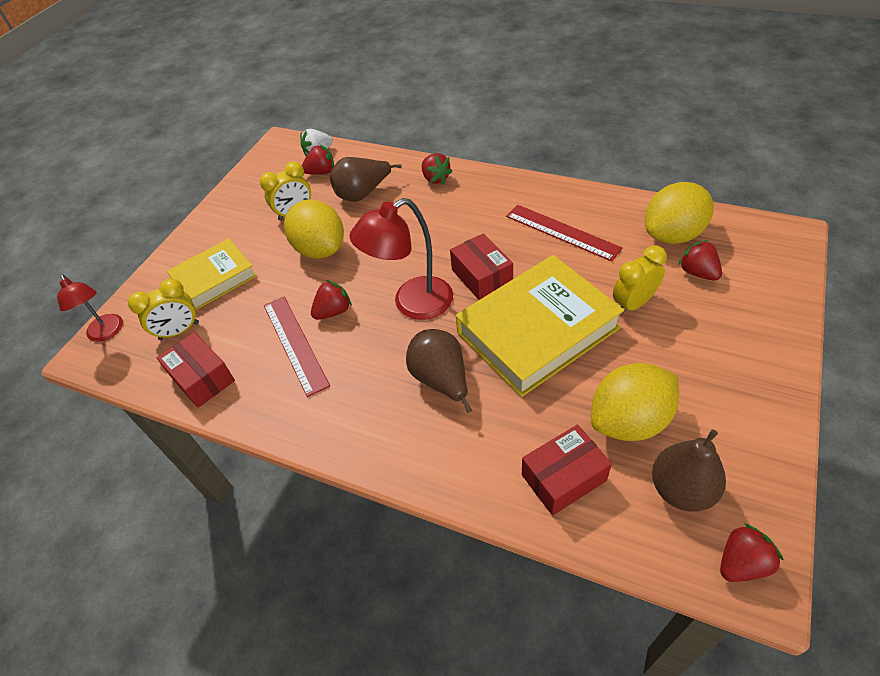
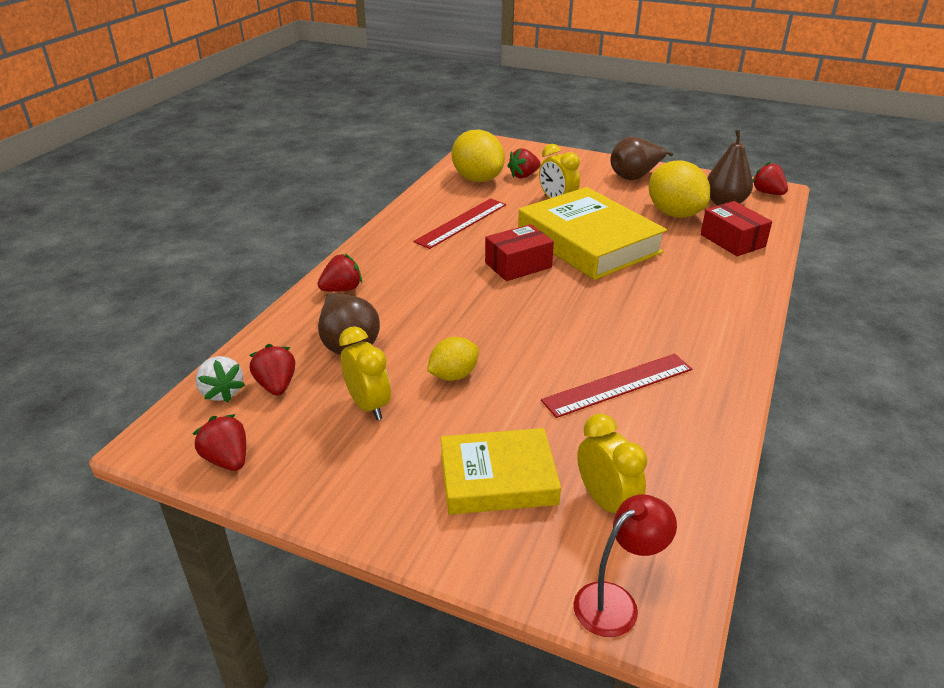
camera: 95 degrees left, 15 degrees down
(202, 378) = (684, 461): red box -> none
(215, 278) = (498, 478): yellow book -> yellow book turned 60 degrees counterclockwise
(320, 249) = (453, 375): yellow lemon -> yellow lemon, size x0.57
(333, 311) = (566, 358): red strawberry -> red strawberry (227, 459)
(412, 304) = (555, 305): red lamp -> none
(441, 380) = (652, 289): brown pear -> brown pear (635, 176)

